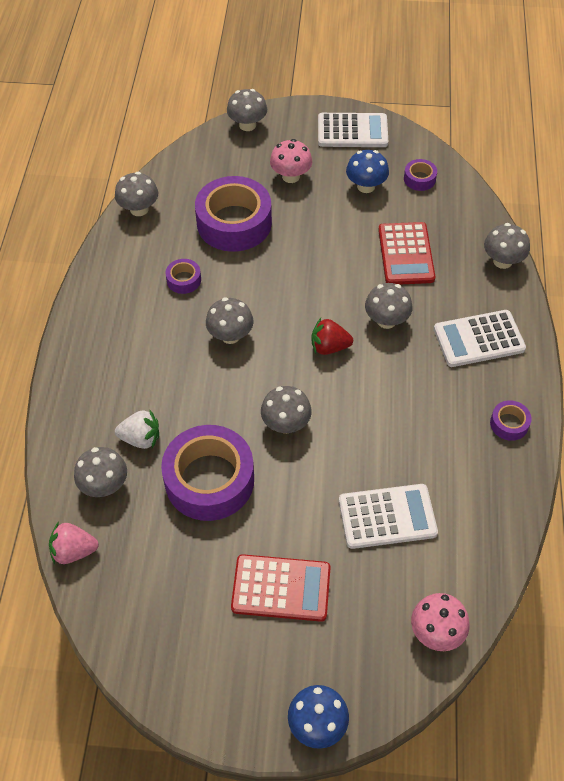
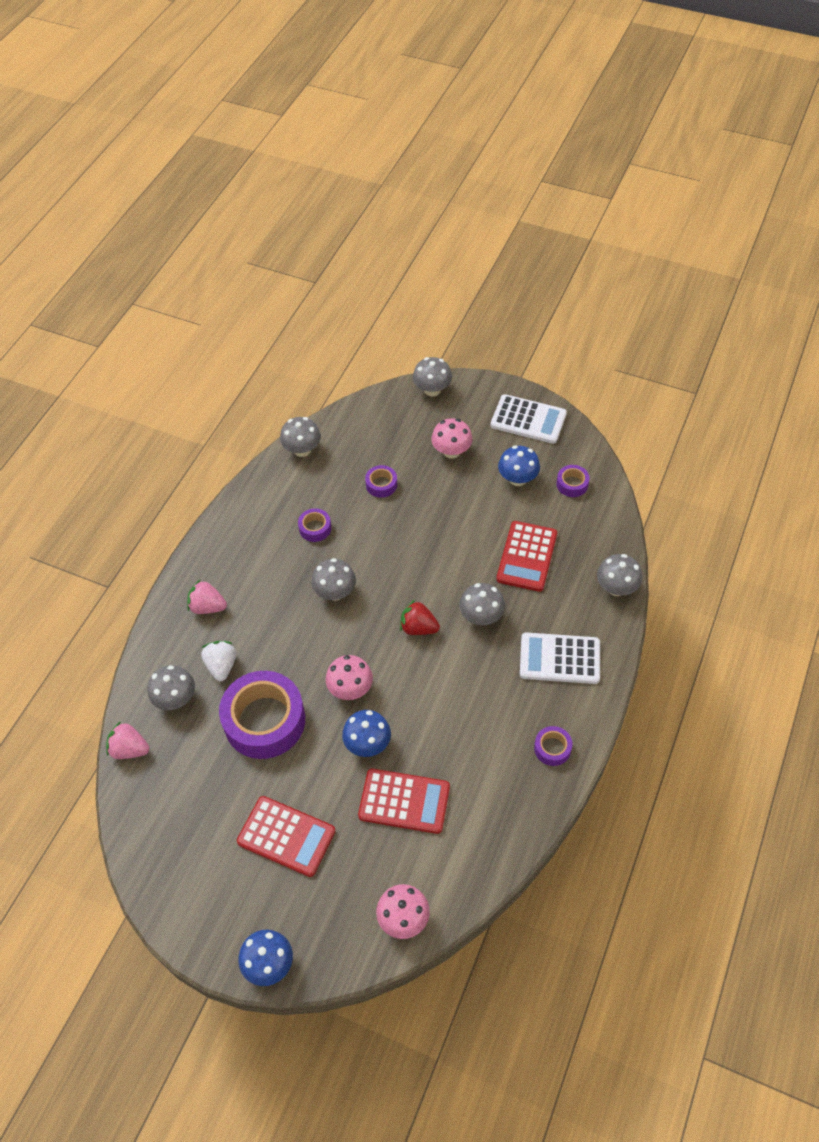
camera: 20 degrees right, 0 degrees up
(101, 384) = (207, 607): none -> pink strawberry
(141, 438) = (221, 666): white strawberry -> white strawberry turned 120 degrees counterclockwise
(234, 223) = (381, 484): purple tape -> purple tape, size x0.44
(286, 424) = (350, 689): grey mushroom -> pink mushroom
(326, 472) = (367, 744): none -> blue mushroom
(387, 517) = (404, 801): white calculator -> red calculator

